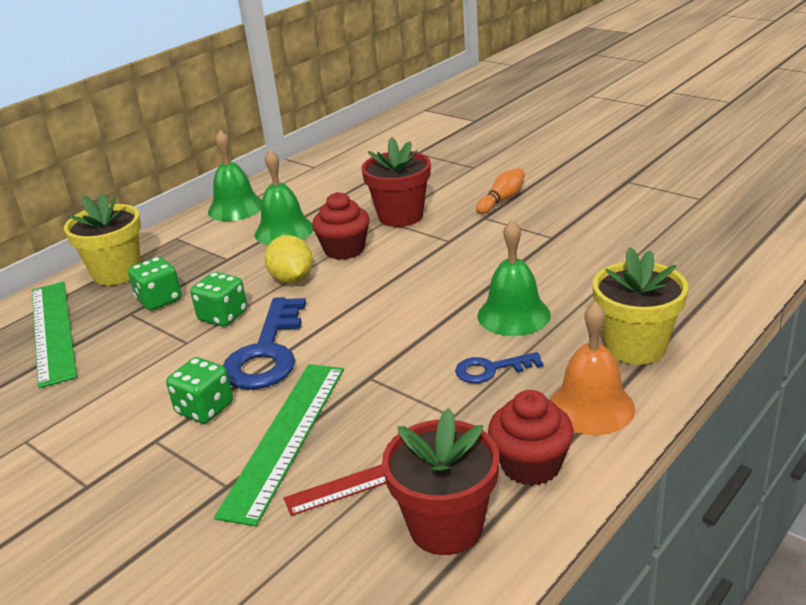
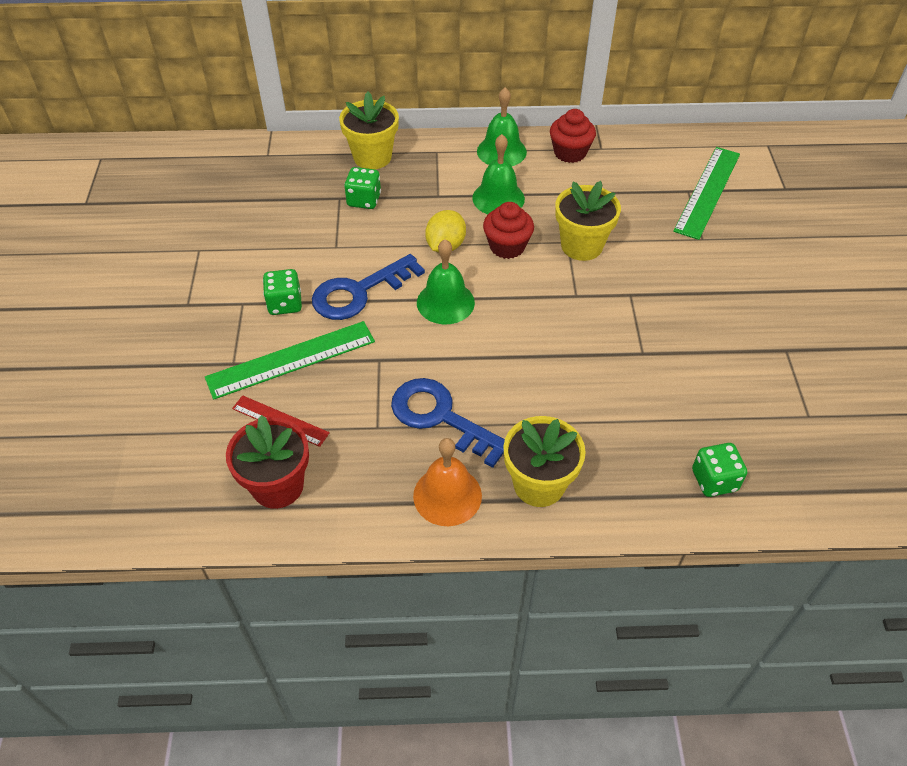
camera: 45 degrees right, 20 degrees up
(53, 331) = (292, 179): green ruler -> green ruler (707, 192)
(223, 316) = (375, 243): green dice -> green dice (714, 480)
(400, 216) = (581, 246): red flower pot -> yellow flower pot
(491, 369) = (441, 417): blue key -> blue key, size x1.87
(502, 200) = (668, 288): orange bowling pin -> none
(513, 315) = (514, 392): green bell -> green bell (445, 302)
(531, 465) = (362, 496): red cupcake -> red cupcake (570, 153)

